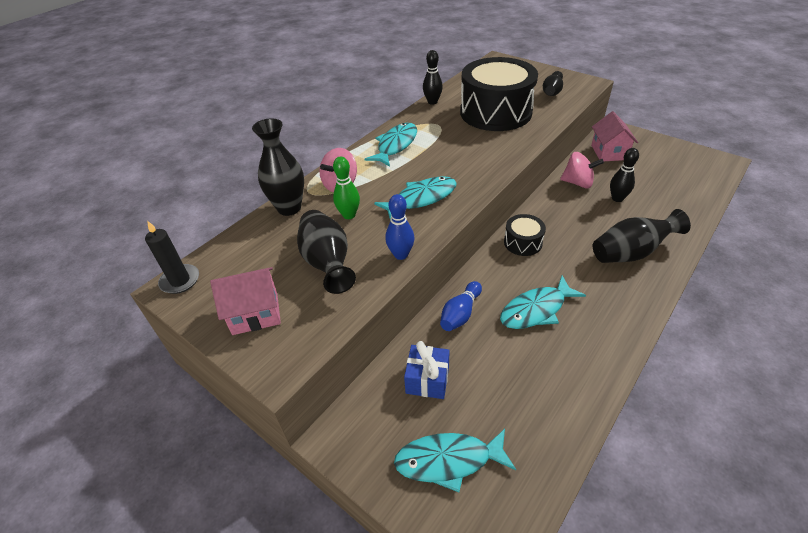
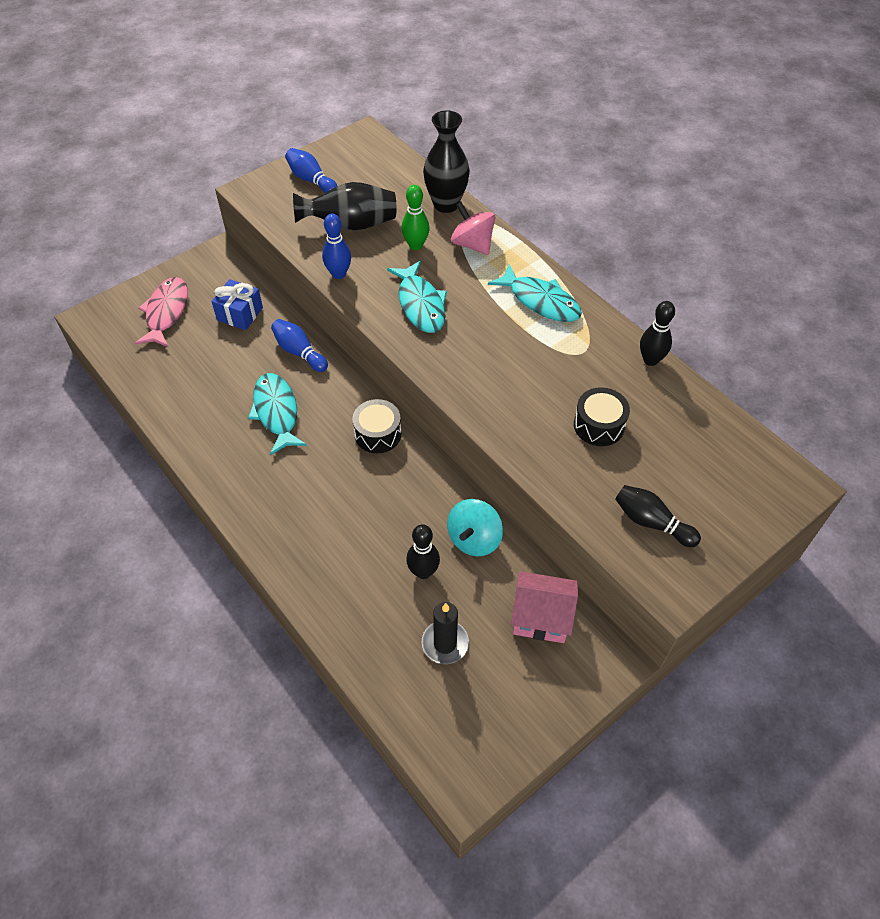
camera: 100 degrees right, 10 degrees up
(180, 281) = (371, 139): black candle -> black candle (445, 643)
(255, 313) = (311, 180): pink house -> blue bowling pin
(449, 460) = (166, 312): turquoise fish -> pink fish
(495, 112) = (599, 425): black drum -> black drum, size x0.45
(577, 183) = (474, 539): pink spinning top -> turquoise spinning top
(630, 253) = (317, 535): black vase -> none

